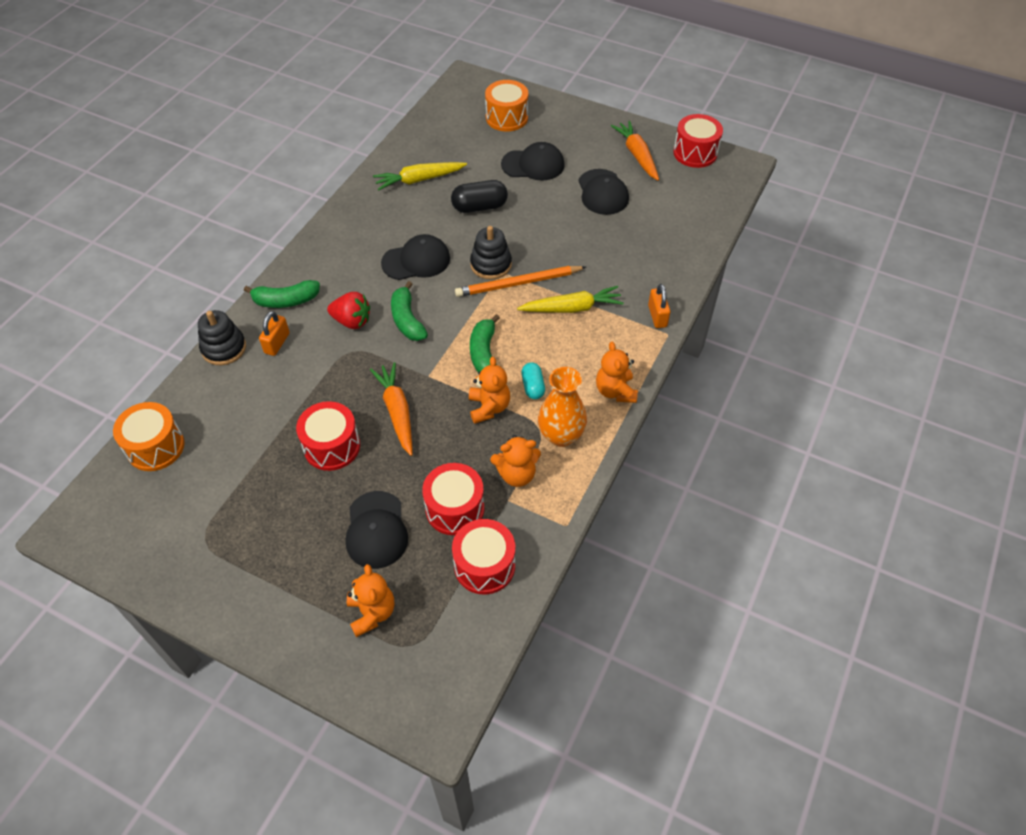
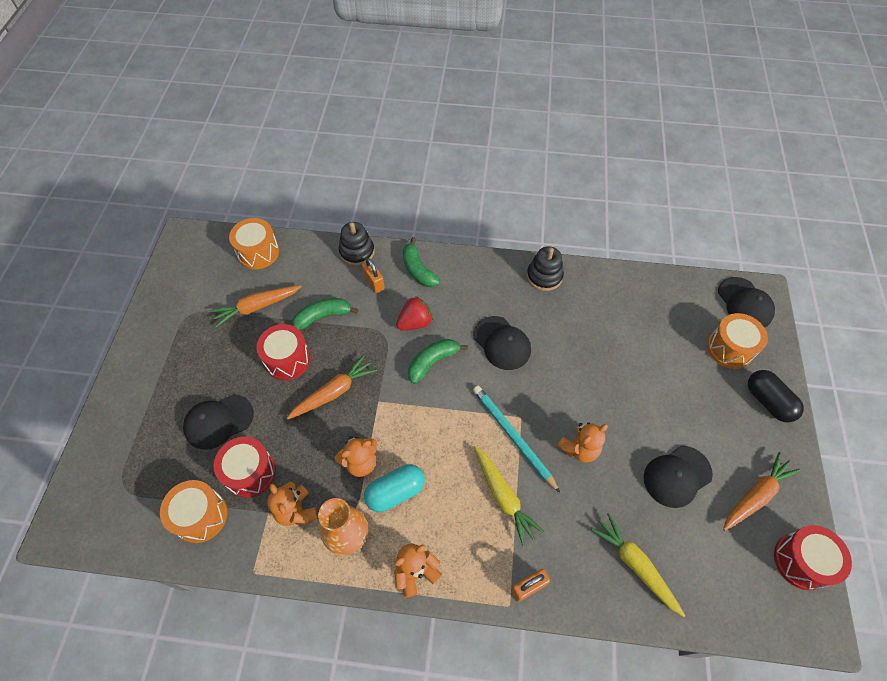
camera: 70 degrees right, 5 degrees up
(239, 463) = (257, 307): none -> orange carrot
(277, 343) = (374, 282): orange padlock -> orange padlock turned 60 degrees clockwise
(352, 321) = (415, 322): red strawberry -> red strawberry turned 120 degrees counterclockwise
(372, 612) = (147, 447): orange teddy bear -> orange teddy bear (579, 448)
(419, 180) = (600, 308): yellow carrot -> yellow carrot (635, 565)
(479, 207) = (593, 369): black capsule -> black capsule (768, 401)
(484, 353) = (419, 437): green banana -> green banana (323, 317)
(484, 565) = (200, 516): red drum -> orange drum
(491, 264) = (525, 405): black stacking toy -> black stacking toy (544, 276)
(518, 283) = (513, 437): orange pencil -> turquoise pencil
(533, 165) = (677, 396): black cap -> black cap (745, 303)
(533, 386) = (395, 492): turquoise capsule -> turquoise capsule, size x1.60

